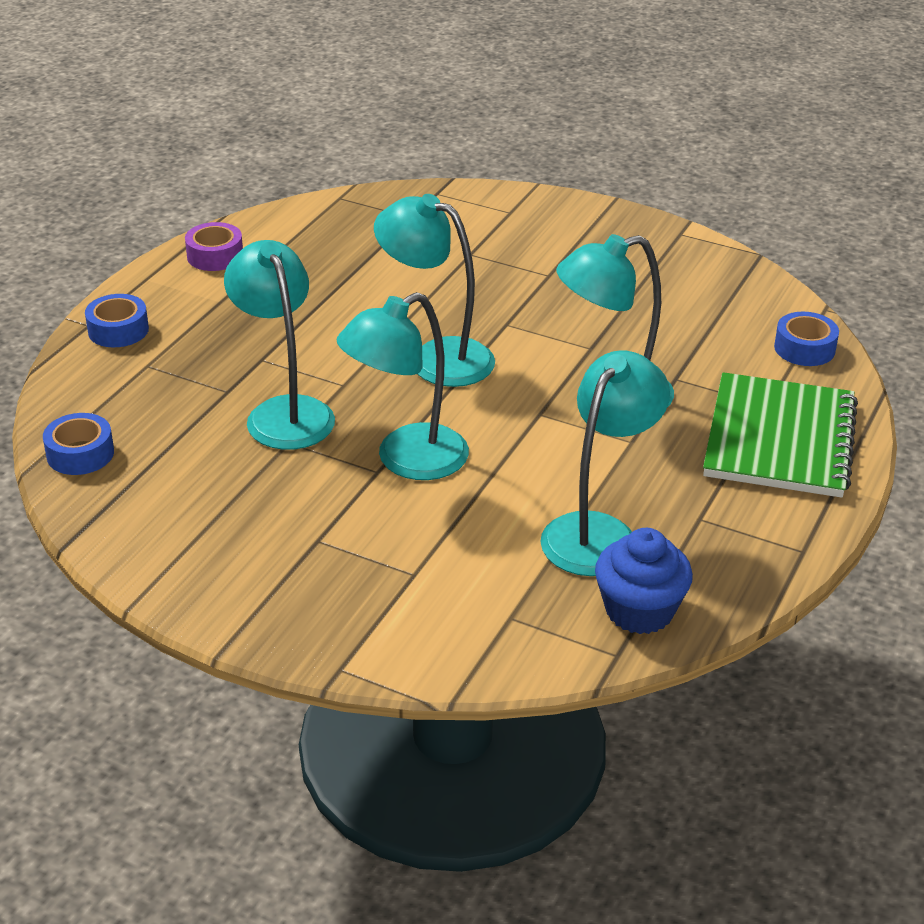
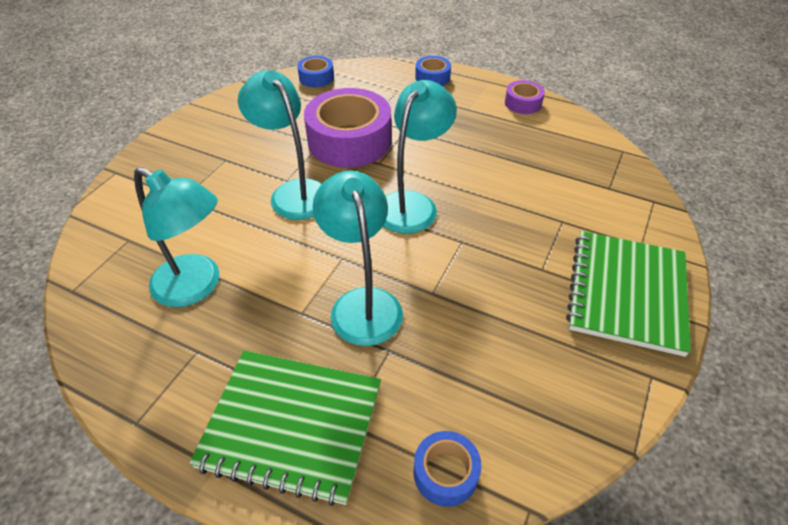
camera: 90 degrees right, 10 degrees up
(284, 412) = (349, 140): turquoise lamp -> purple tape
(579, 230) = (626, 293): none -> green notebook
(639, 610) = (108, 305): blue cupcake -> none

